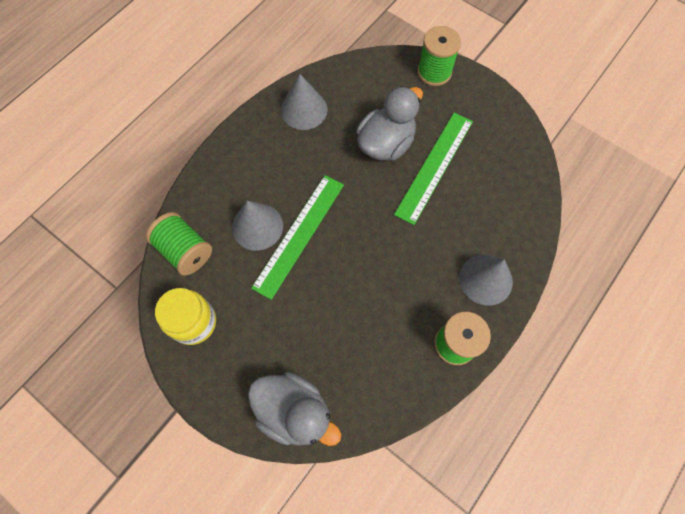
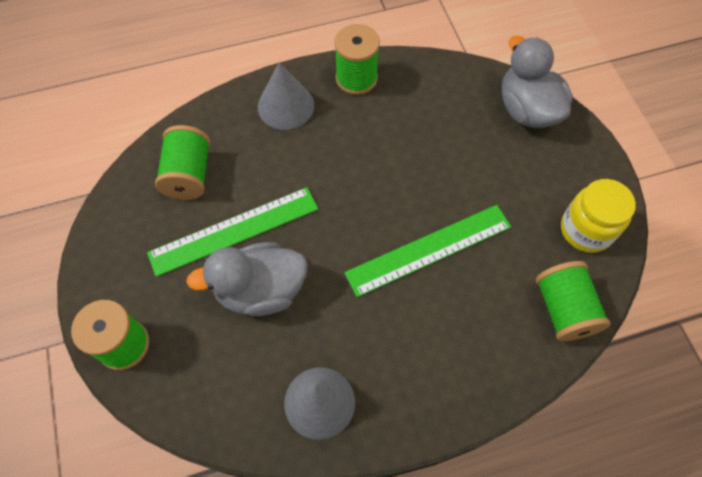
camera: 145 degrees left, 5 degrees down
(257, 226) = (468, 286): grey cone -> none
(499, 183) = (189, 174): none -> green spool

